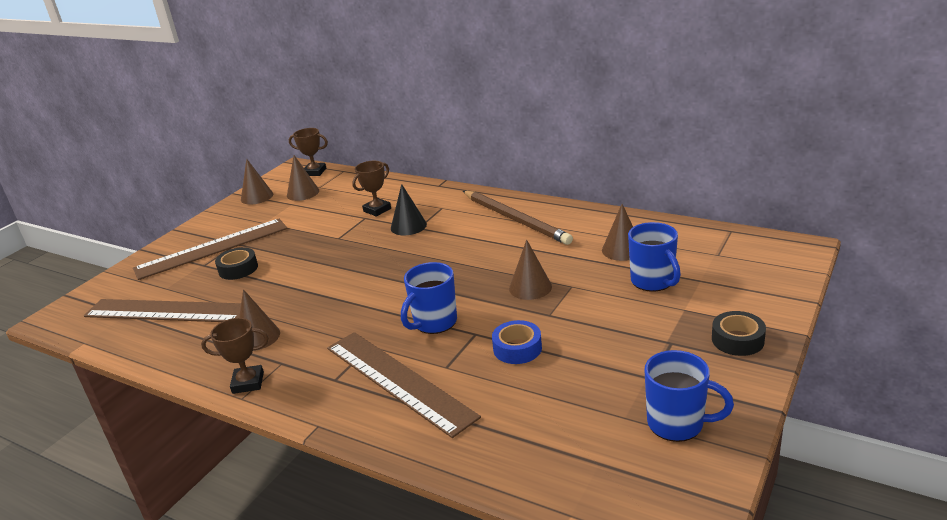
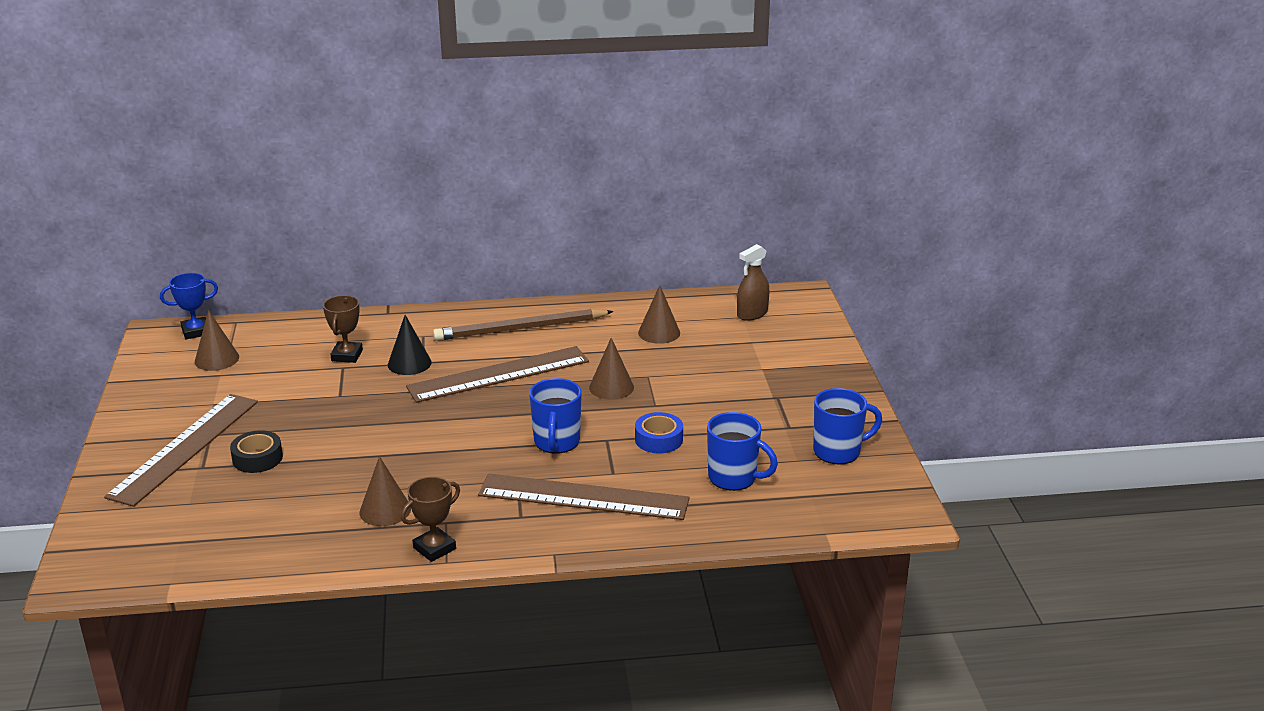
camera: 40 degrees left, 0 degrees up
(166, 311) = (230, 523): brown ruler -> brown ruler (498, 374)
(257, 197) = (154, 378): brown cone -> none
(314, 172) = (196, 331): brown trophy -> blue trophy
(515, 219) = (521, 329): brown pencil -> brown pencil turned 150 degrees clockwise
(653, 281) = (714, 353): blue mug -> blue mug (734, 478)
(727, 254) = (752, 314): none -> brown spray bottle
(737, 340) = (824, 380): black tape -> none

